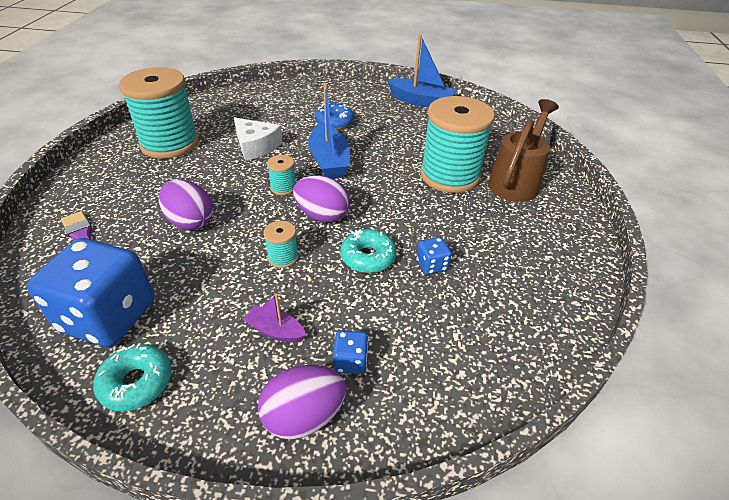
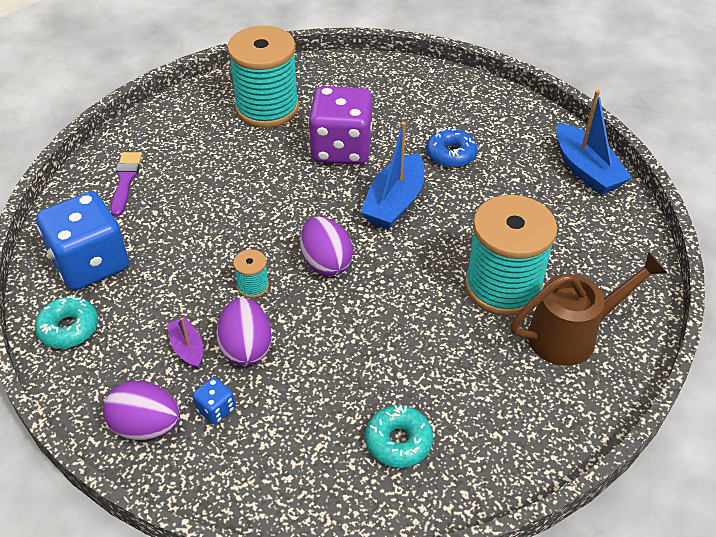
camera: 40 degrees right, 5 degrees up
(190, 222) = (212, 207): purple egg -> purple egg (246, 348)
(256, 146) = (341, 148): white cheese -> purple dice
(283, 187) = (321, 212): turquoise spool -> none
(368, 257) = (322, 329): turquoise donut -> turquoise donut (398, 441)
(431, 265) = (370, 371): blue dice -> none

